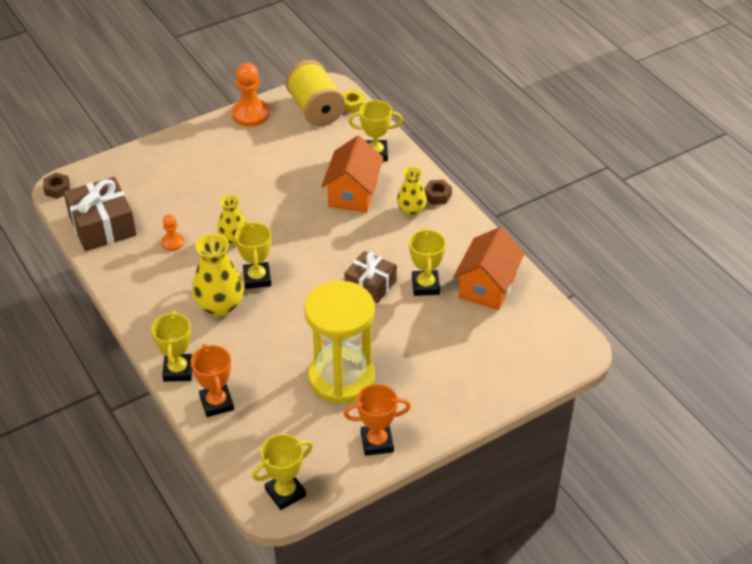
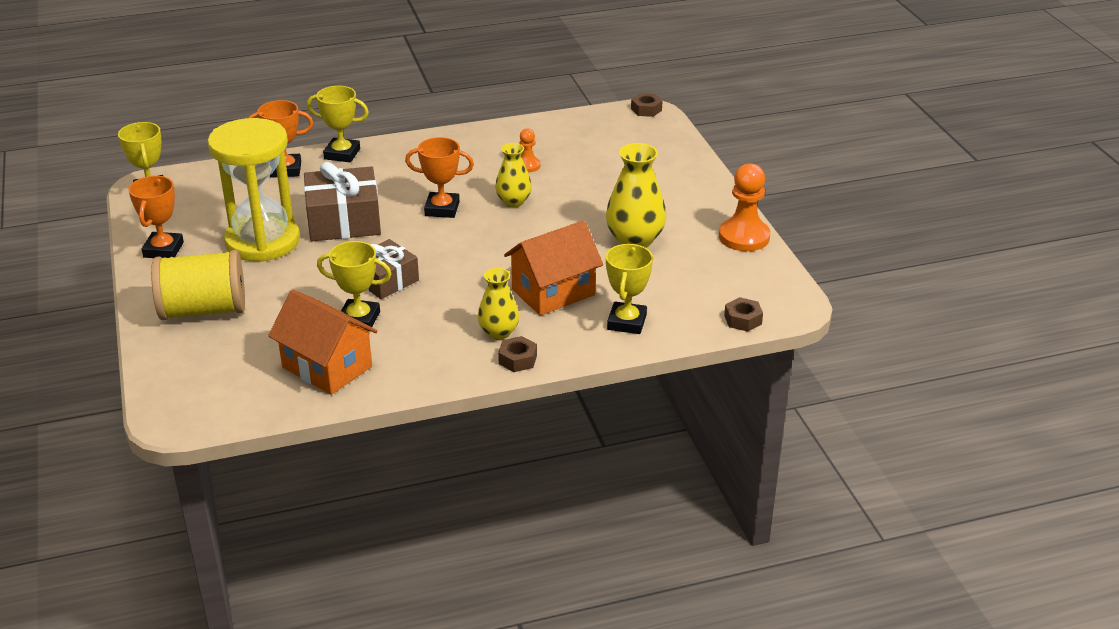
camera: 105 degrees right, 10 degrees down
(102, 225) = (575, 130): brown gift -> brown gift (344, 221)
(220, 306) = (414, 183): yellow vase -> yellow vase (635, 240)
(257, 278) = (442, 209): yellow trophy -> orange trophy
(315, 109) = (740, 287): yellow spool -> yellow spool (203, 310)
(352, 105) = (743, 319): yellow nut -> brown nut
(353, 193) = (553, 292): orange house -> orange house turned 60 degrees counterclockwise

